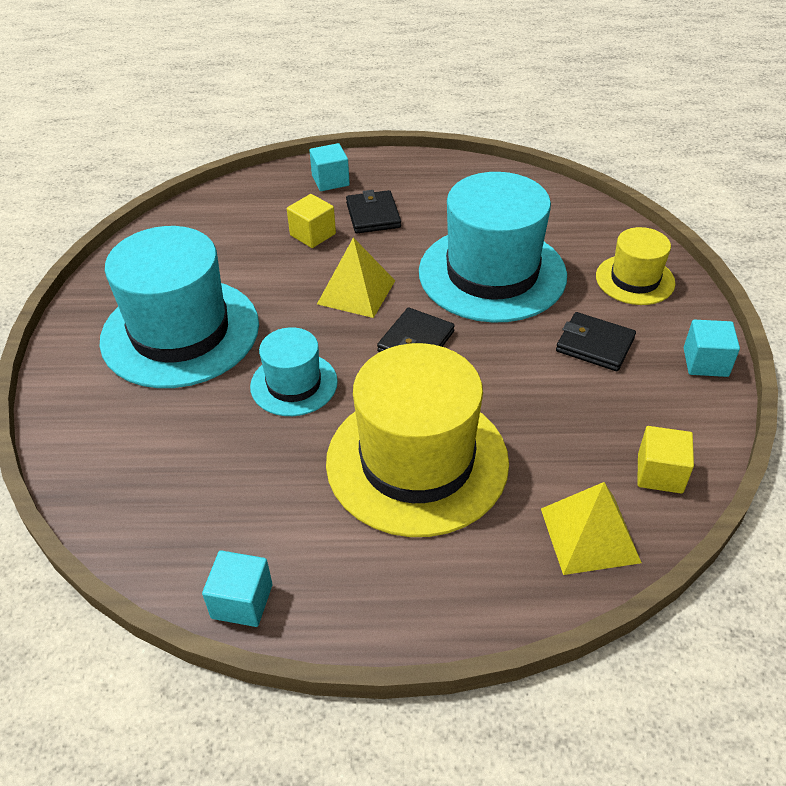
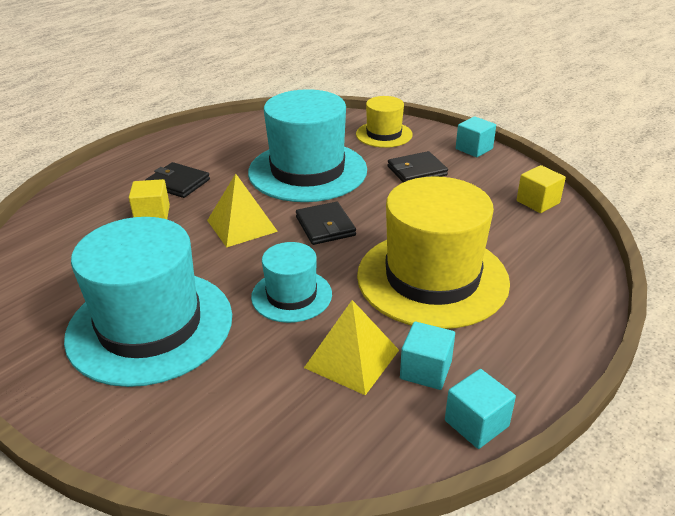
camera: 50 degrees left, 10 degrees down
(330, 180) = (110, 181): turquoise cube -> turquoise cube (425, 370)
(590, 535) = (559, 246): yellow pyramid -> yellow pyramid (352, 358)

